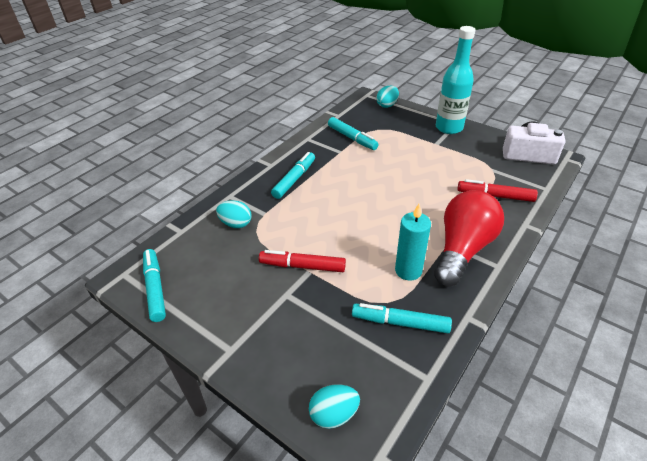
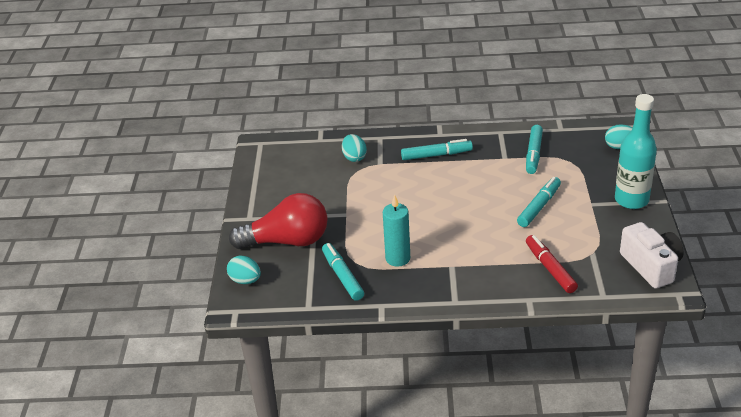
camera: 55 degrees right, 5 degrees down
(155, 288) = (262, 162): turquoise marker -> turquoise marker (539, 206)
(302, 266) = (347, 209): red marker -> none
(462, 249) = (453, 276): red light bulb -> red light bulb (287, 241)

